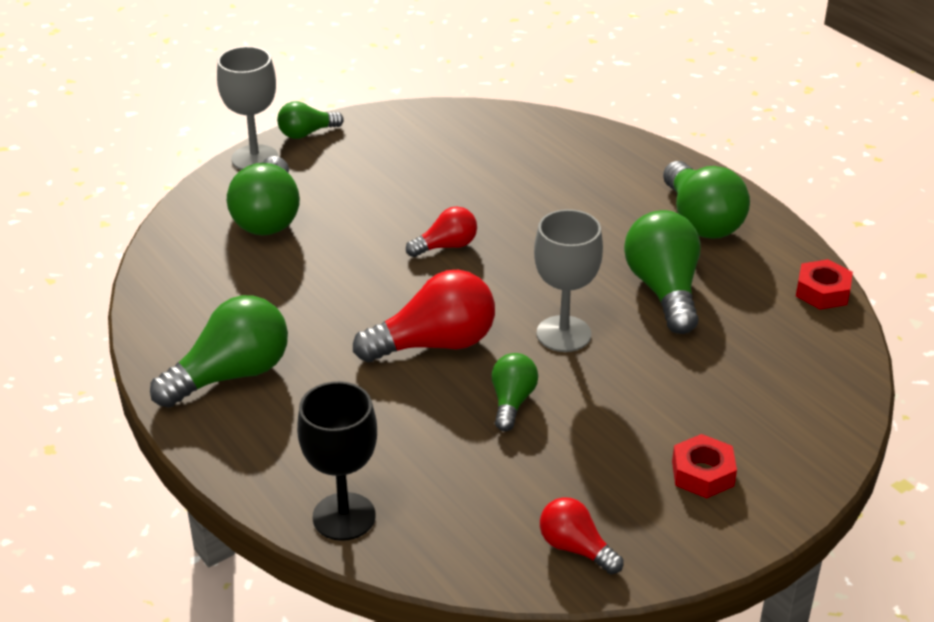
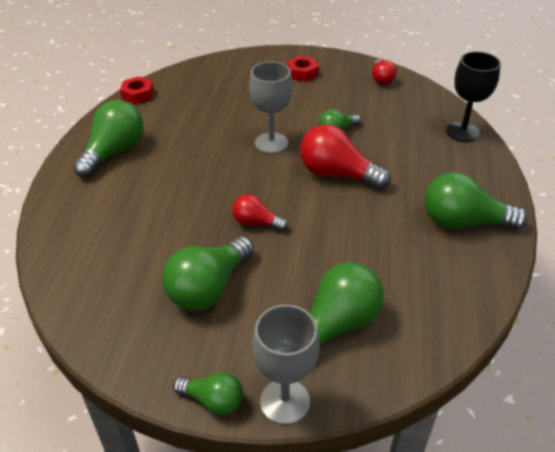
camera: 135 degrees left, 5 degrees up
(664, 290) = (195, 133): green light bulb -> green light bulb (208, 288)

